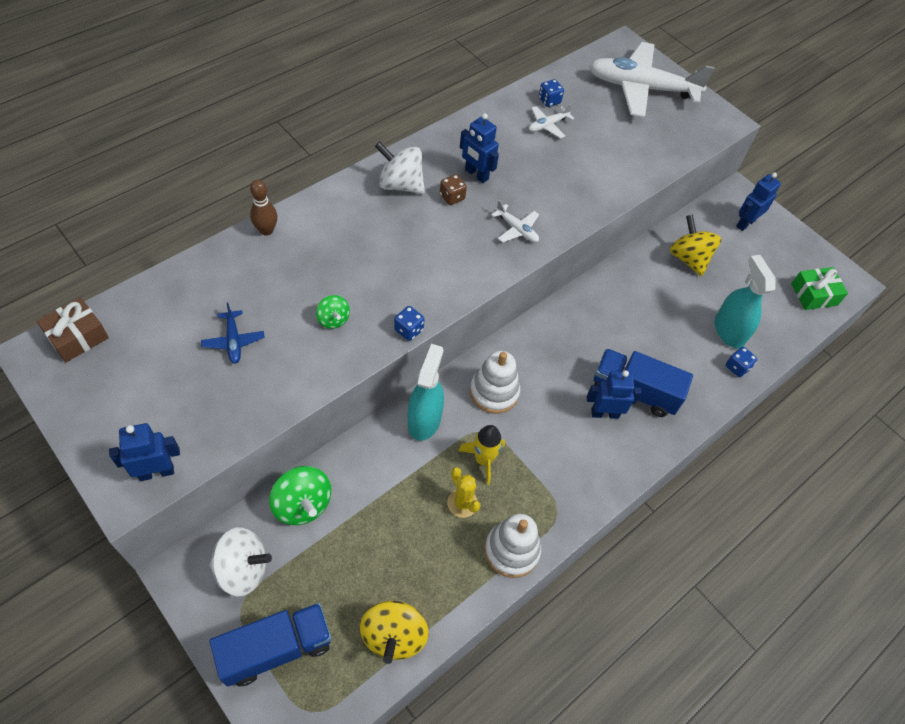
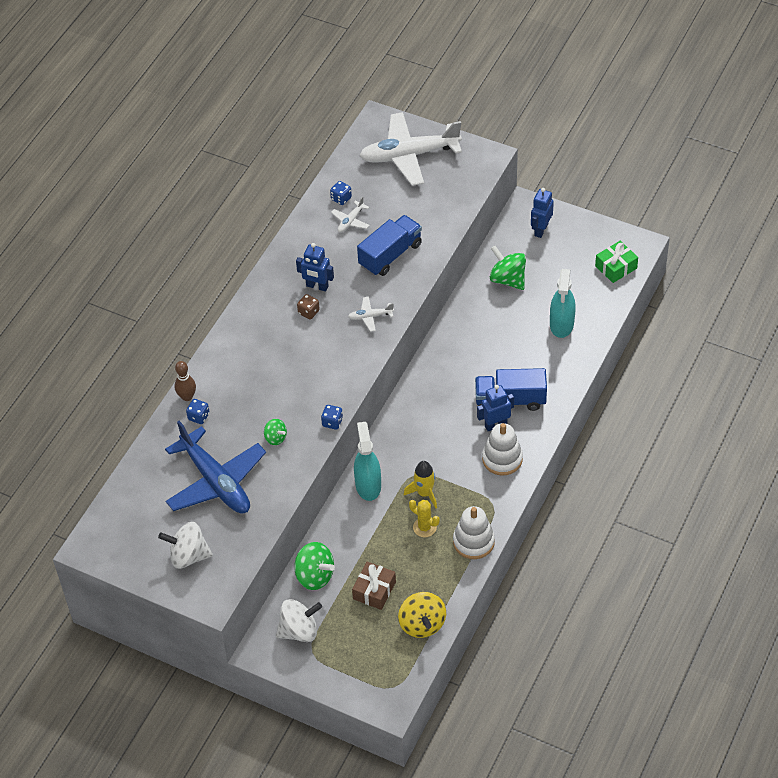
camera: 15 degrees left, 5 degrees down
(77, 336) = (106, 525): brown gift -> brown gift (374, 590)
(156, 472) = (221, 581): blue robot -> none
(233, 341) = (216, 482): blue plane -> blue plane, size x2.38
(276, 649) = (350, 664): blue truck -> blue truck (390, 255)
(400, 184) = (264, 319): white spinning top -> white spinning top (188, 556)
(494, 392) = (408, 444): white stacking toy -> white stacking toy (502, 459)
(517, 229) = (370, 316): white plane -> white plane turned 150 degrees clockwise
(688, 258) = (507, 279): yellow spinning top -> green spinning top
(729, 331) = (561, 324): turquoise spray bottle -> turquoise spray bottle turned 135 degrees counterclockwise
(737, 367) = (578, 350): blue dice -> blue dice (199, 417)

